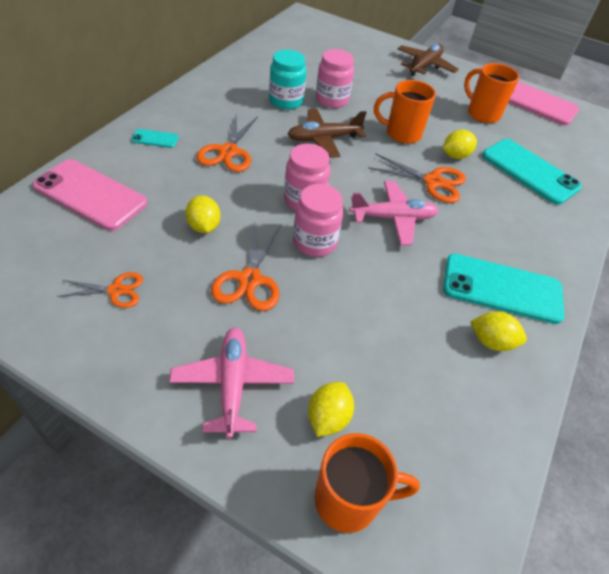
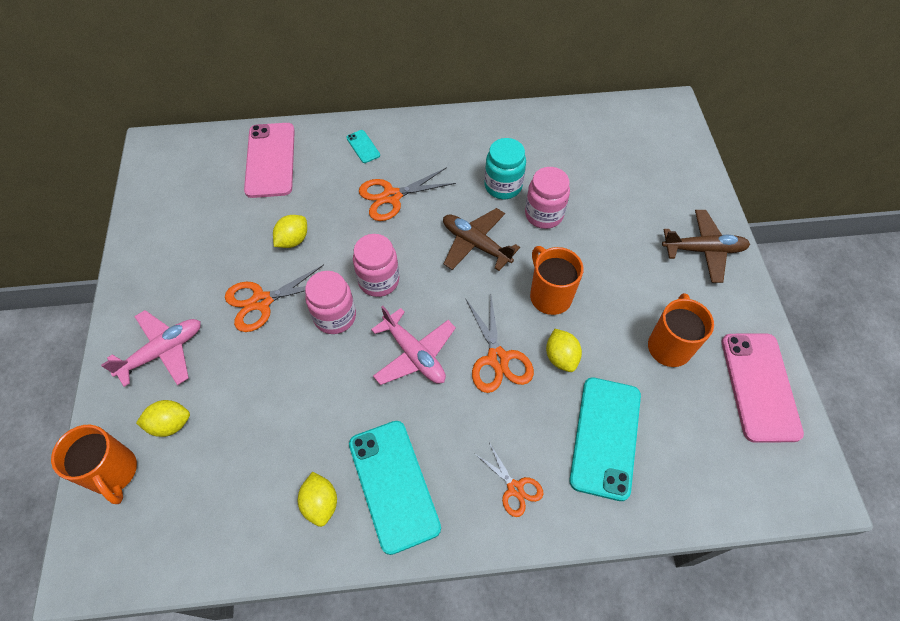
camera: 60 degrees right, 10 degrees up
(116, 290) = (196, 238): orange scissors -> orange scissors (515, 488)
(455, 156) = (561, 357): yellow lemon -> yellow lemon turned 45 degrees clockwise

